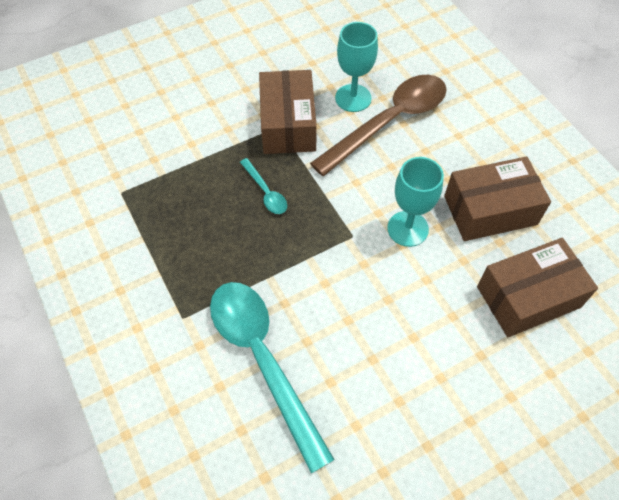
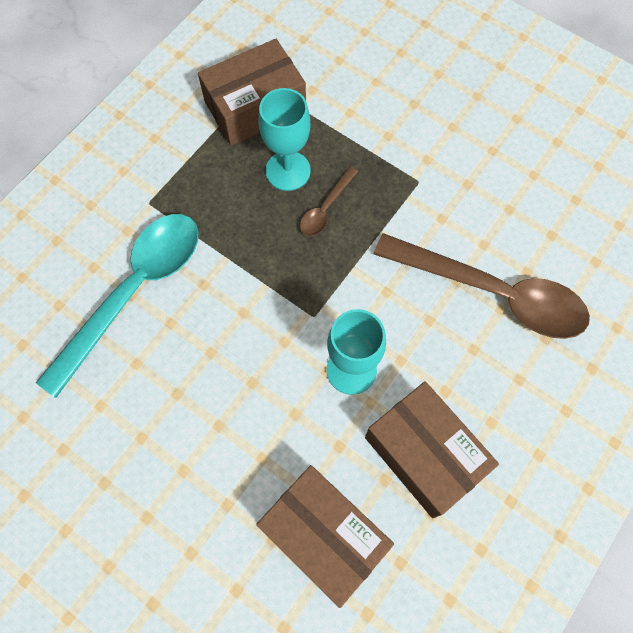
camera: 65 degrees right, 10 degrees up
(265, 192) = (326, 208): turquoise spoon -> brown spoon
(288, 124) = (427, 189): brown box -> brown box (255, 106)
(353, 98) = (506, 240): turquoise goblet -> turquoise goblet (288, 171)

